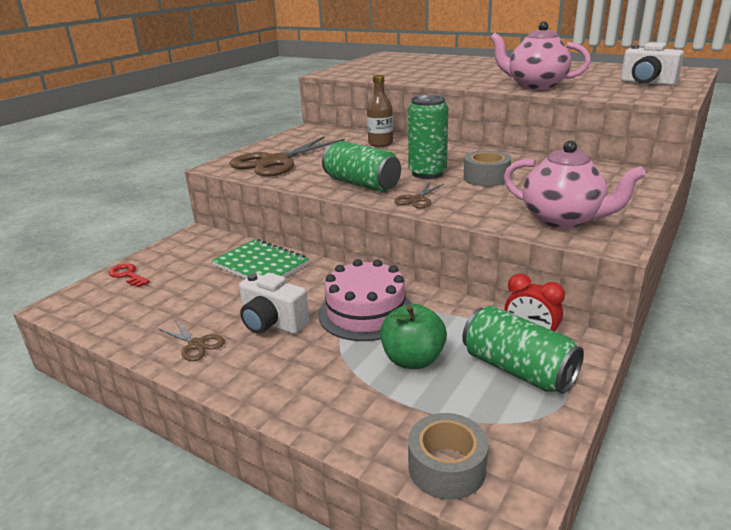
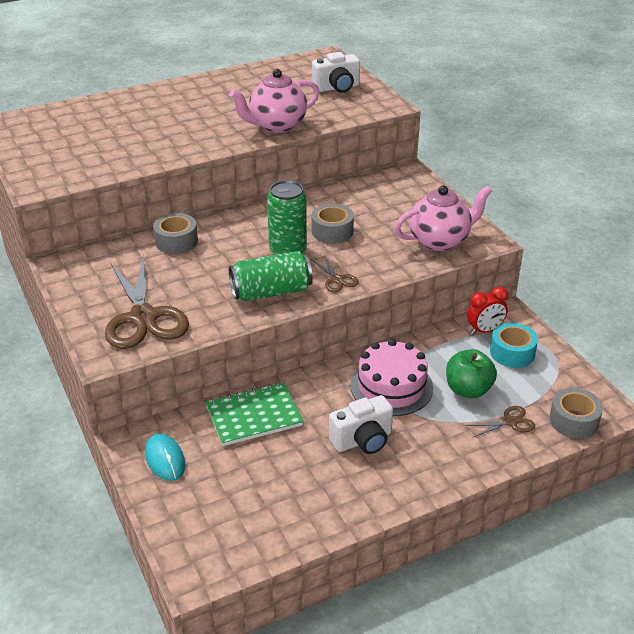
camera: 60 degrees left, 10 degrees up
(127, 275) = (177, 512): red key -> none
(184, 251) = (165, 459): none -> turquoise mouse
(196, 344) = (357, 492): brown scissors -> brown scissors (510, 422)
(380, 143) = (176, 241): brown bottle -> grey tape
(517, 369) = (512, 352): green can -> turquoise tape

